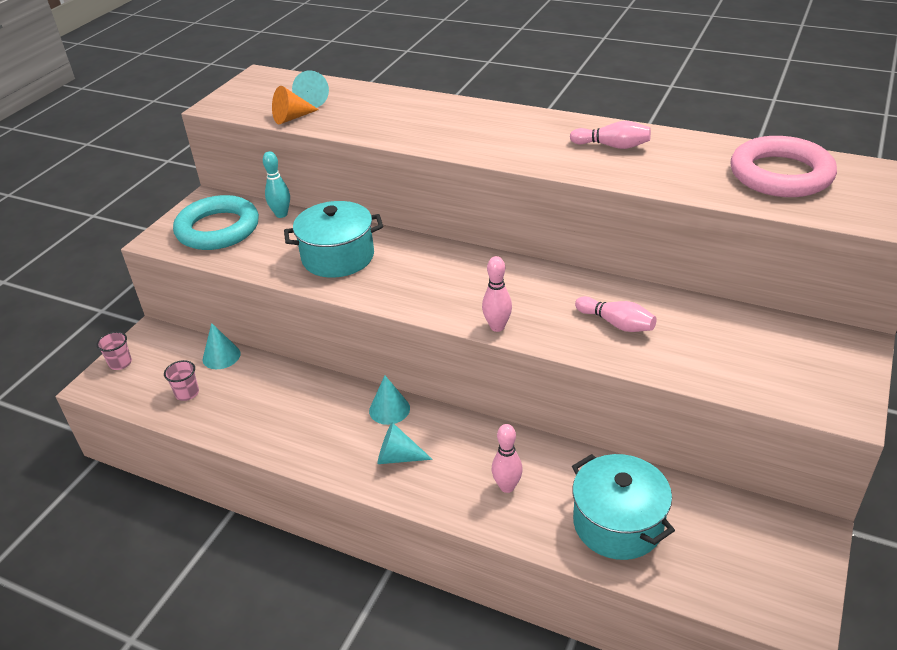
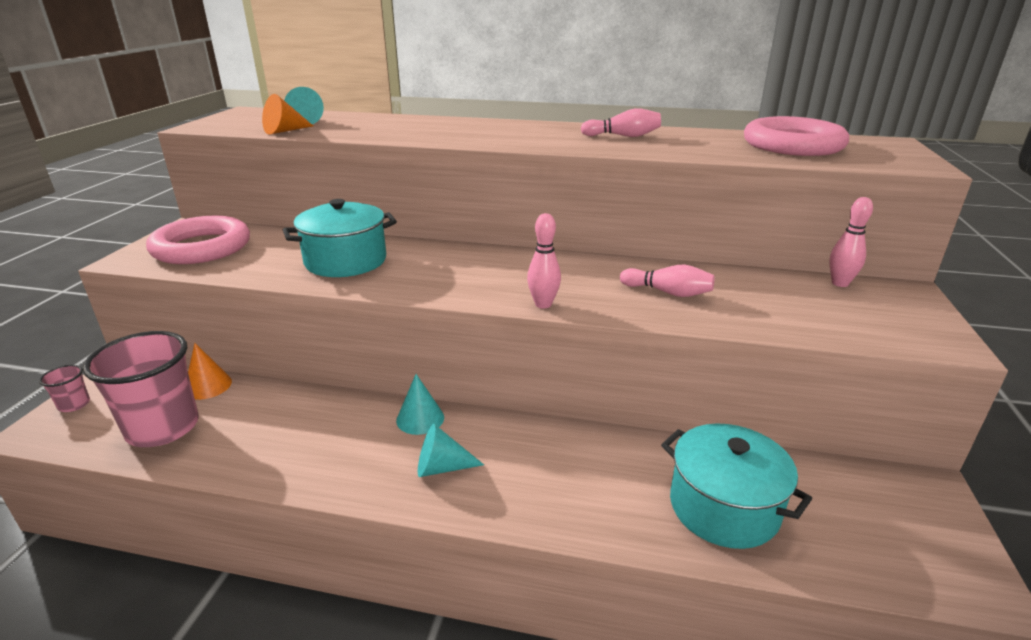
camera: 15 degrees left, 10 degrees down
(187, 393) = (163, 428): pink cup -> pink cup, size x2.29
(218, 229) = (202, 247): turquoise ring -> pink ring
(221, 356) = (208, 386): turquoise cone -> orange cone
(281, 214) = (275, 233): turquoise bowling pin -> none
(507, 487) = (581, 484): pink bowling pin -> pink bowling pin (840, 283)

